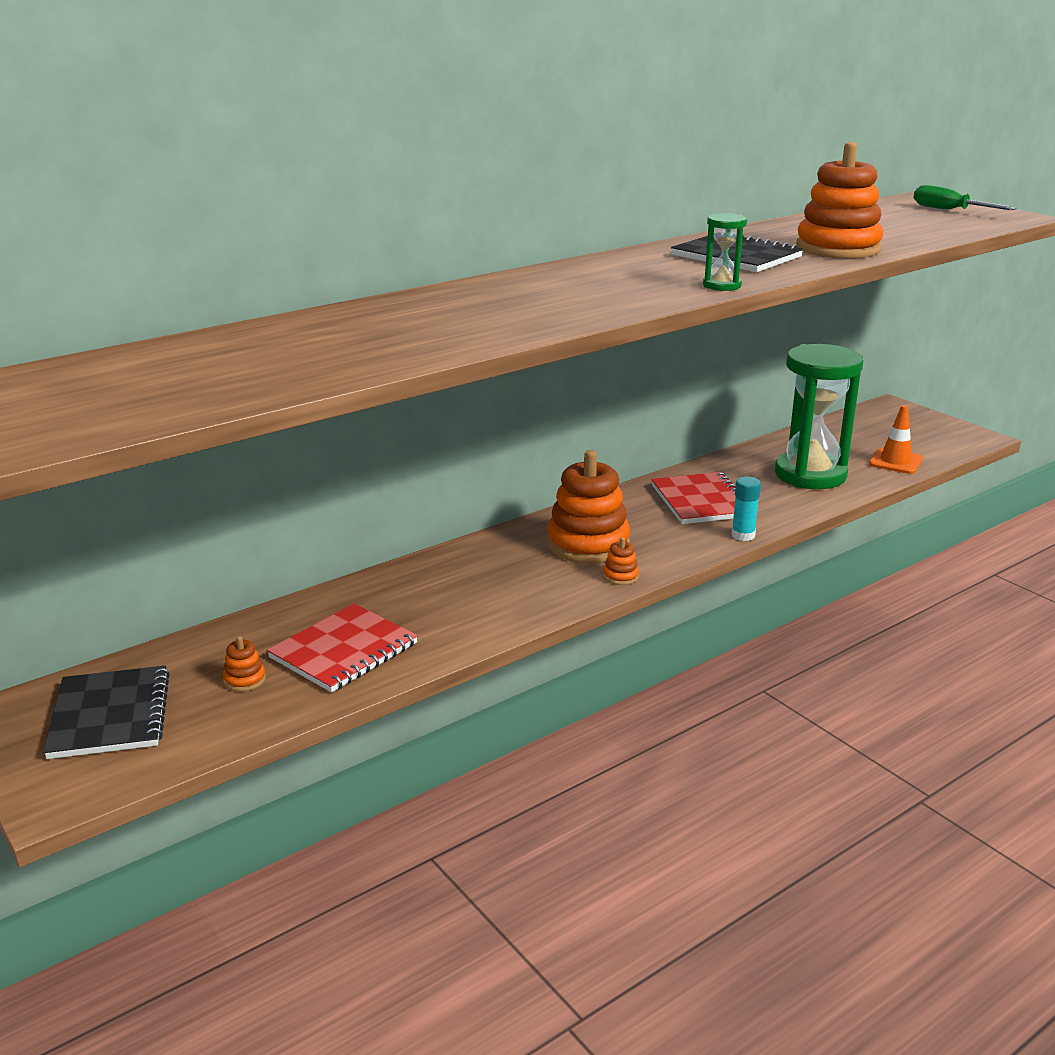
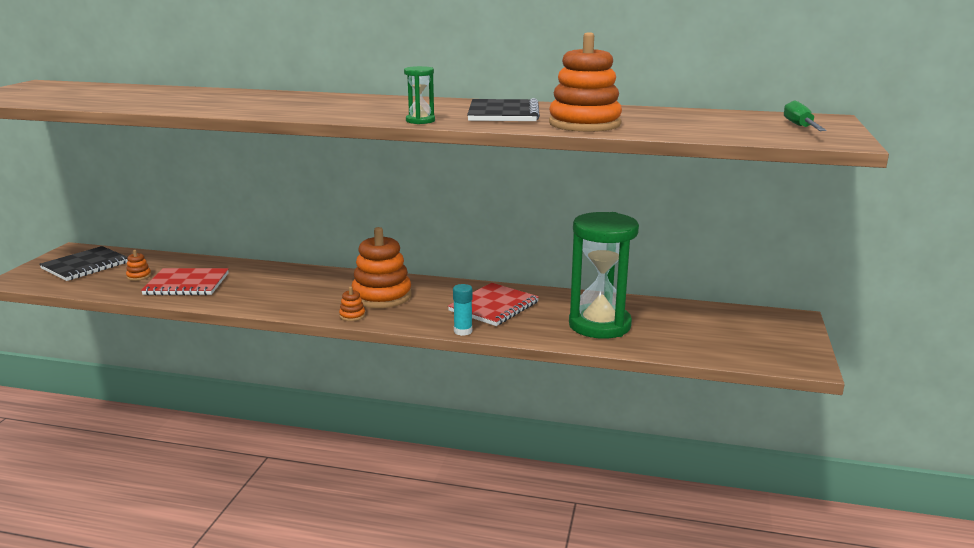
camera: 50 degrees right, 5 degrees down
(895, 462) = (684, 346): orange traffic cone -> none

